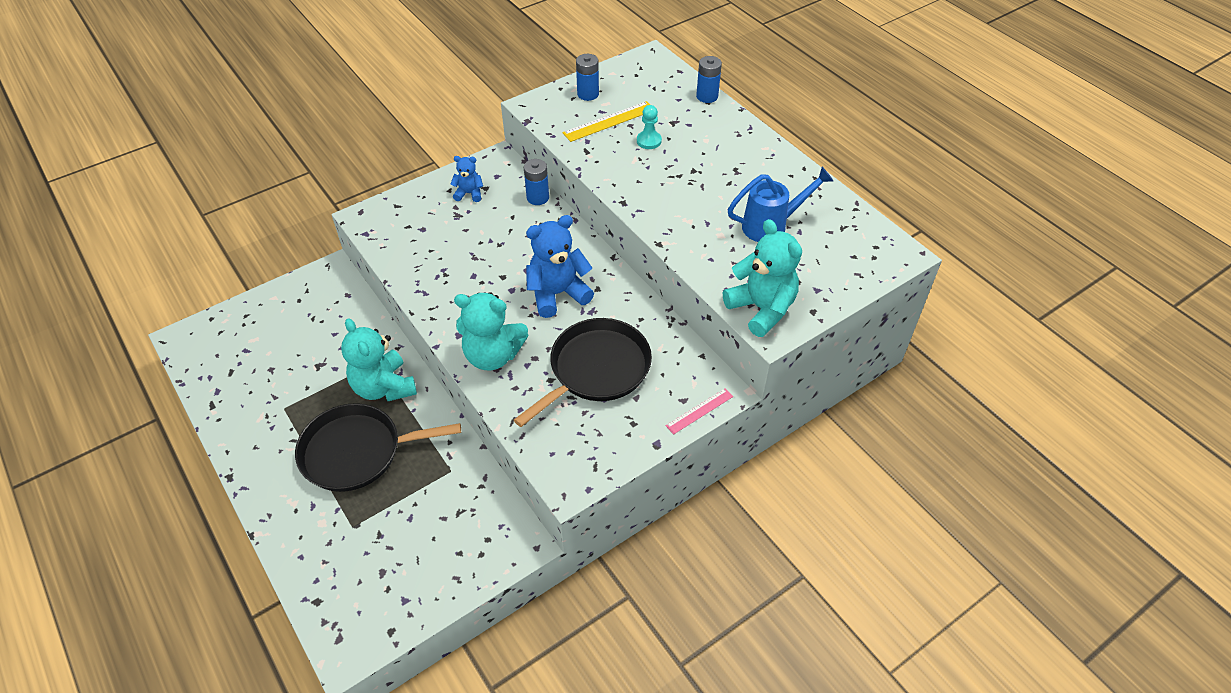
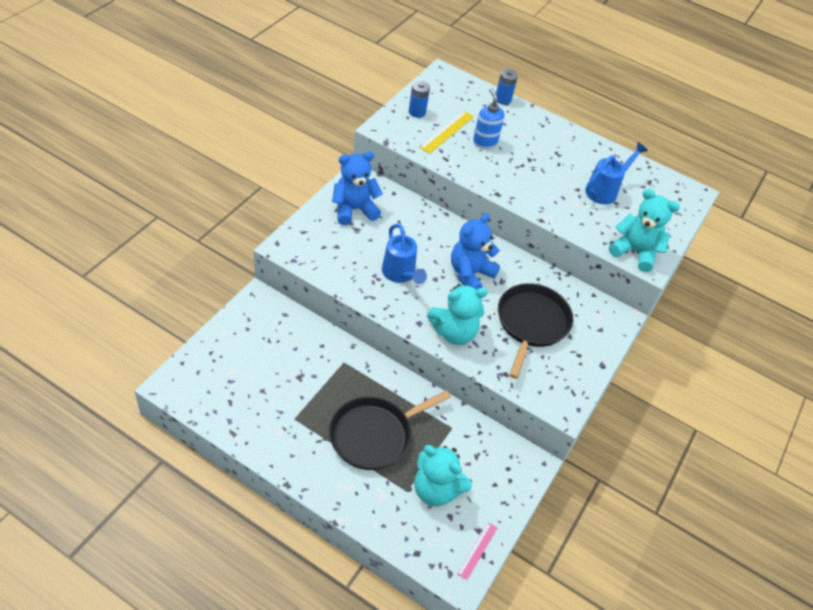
camera: 30 degrees left, 0 degrees up
(384, 387) = (362, 380): turquoise teddy bear -> turquoise teddy bear (436, 489)
(469, 193) = (354, 209): blue teddy bear -> blue teddy bear, size x1.90
(473, 276) = (400, 275): none -> blue watering can
(538, 198) = (408, 202): blue battery -> none
(649, 141) = (485, 142): turquoise pawn -> blue soap dispenser
(699, 411) = (615, 334): pink ruler -> pink ruler (477, 550)

